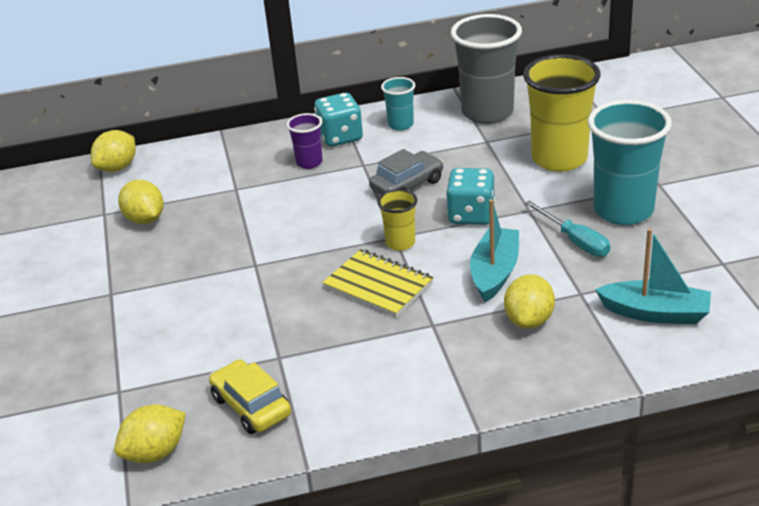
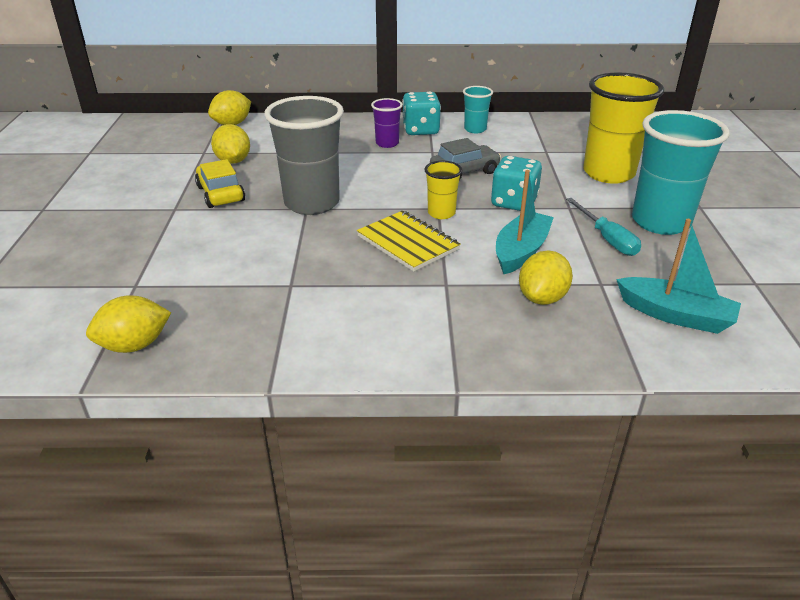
camera: 10 degrees right, 0 degrees up
(251, 406) = (244, 322): yellow car -> yellow car (220, 194)
(487, 112) = (553, 131): grey cup -> grey cup (312, 203)

